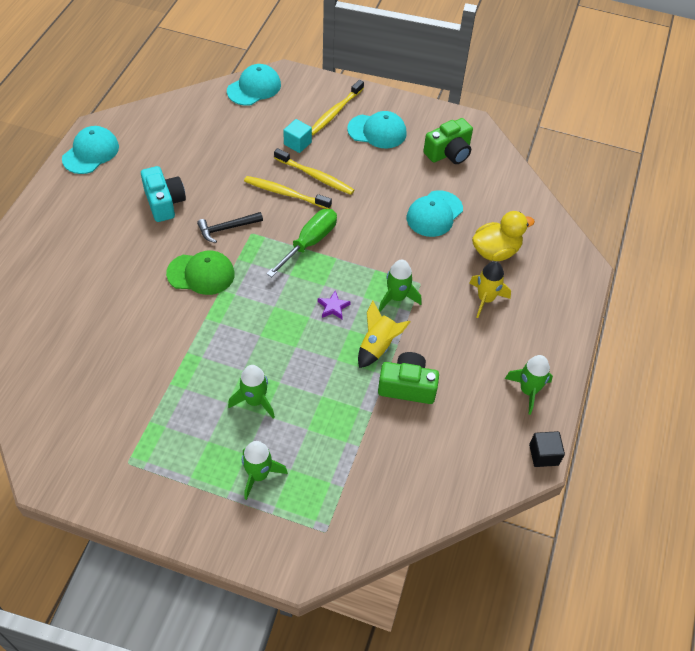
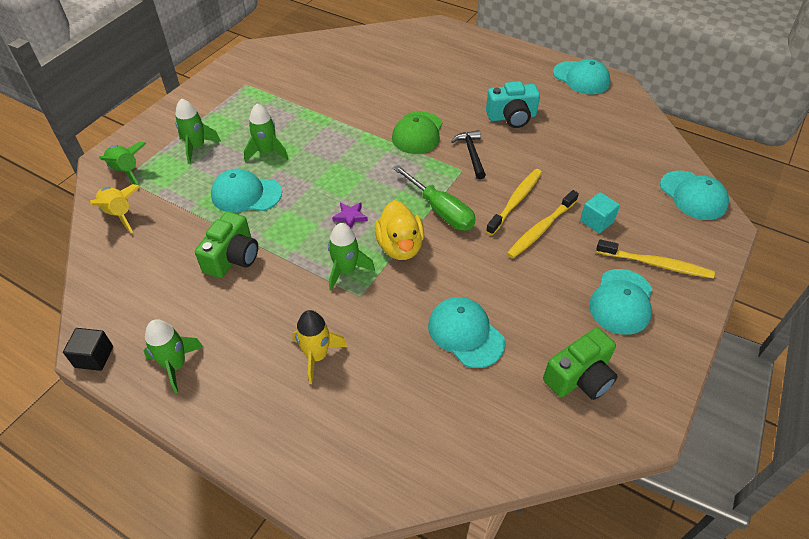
camera: 105 degrees right, 5 degrees down
(314, 534) = (126, 171): none -> green rocket
(323, 401) = (246, 194): none -> turquoise cap
(335, 112) = (656, 264): yellow toothbrush -> yellow toothbrush turned 150 degrees clockwise
(378, 346) = (290, 243): yellow rocket -> yellow rocket (119, 214)
(449, 153) = (579, 377): green camera -> green camera turned 105 degrees counterclockwise
(495, 251) = (389, 388): yellow duck -> yellow duck (400, 247)

